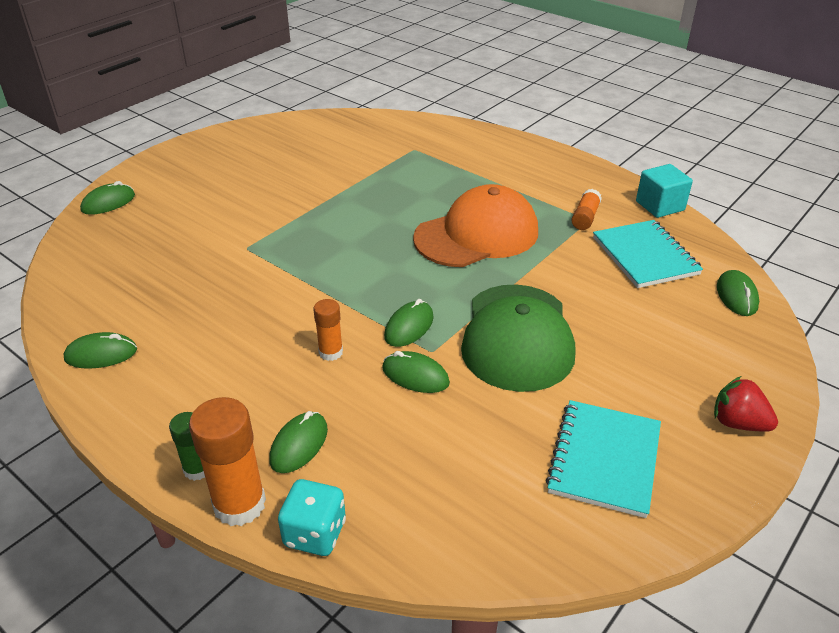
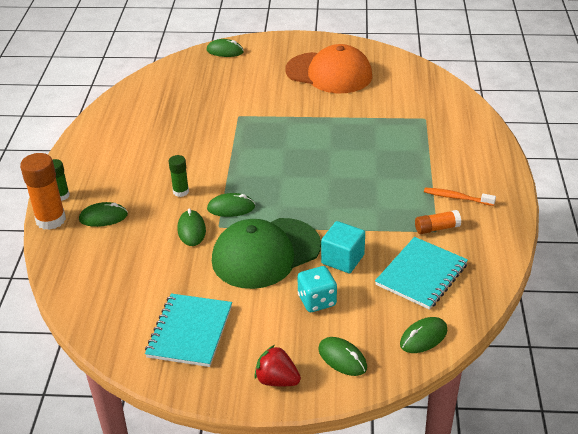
camera: 55 degrees right, 0 degrees up
(101, 354) = (108, 123): green mouse -> green mouse (342, 358)
(315, 533) = (52, 252): turquoise dice -> turquoise dice (317, 301)
(330, 352) = (181, 191): orange glue stick -> green glue stick
(477, 235) = (355, 191): orange cap -> orange cap (329, 73)
(551, 188) = (456, 197): none -> orange toothbrush
(604, 459) = (190, 332): turquoise notebook -> turquoise notebook turned 60 degrees counterclockwise
(660, 206) = (501, 258): turquoise cube -> turquoise cube (342, 259)
(738, 423) = (277, 380): red strawberry -> red strawberry turned 60 degrees counterclockwise

